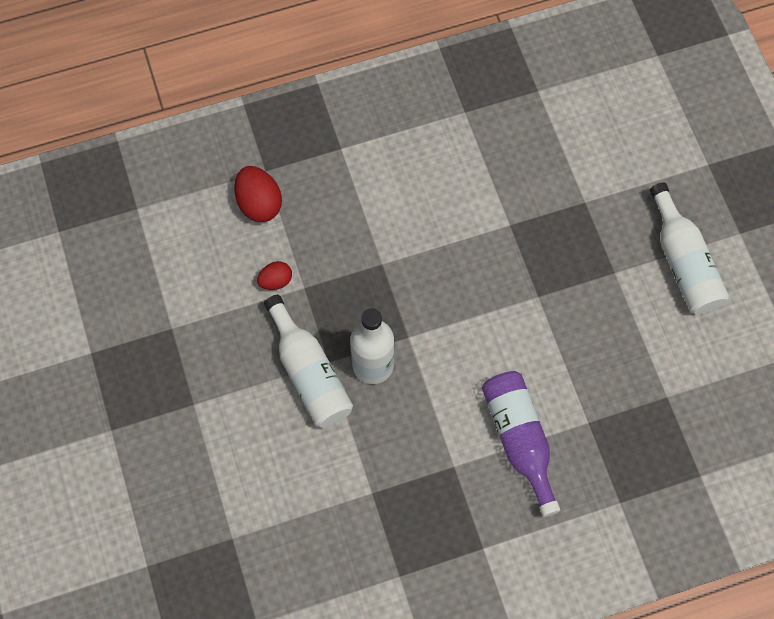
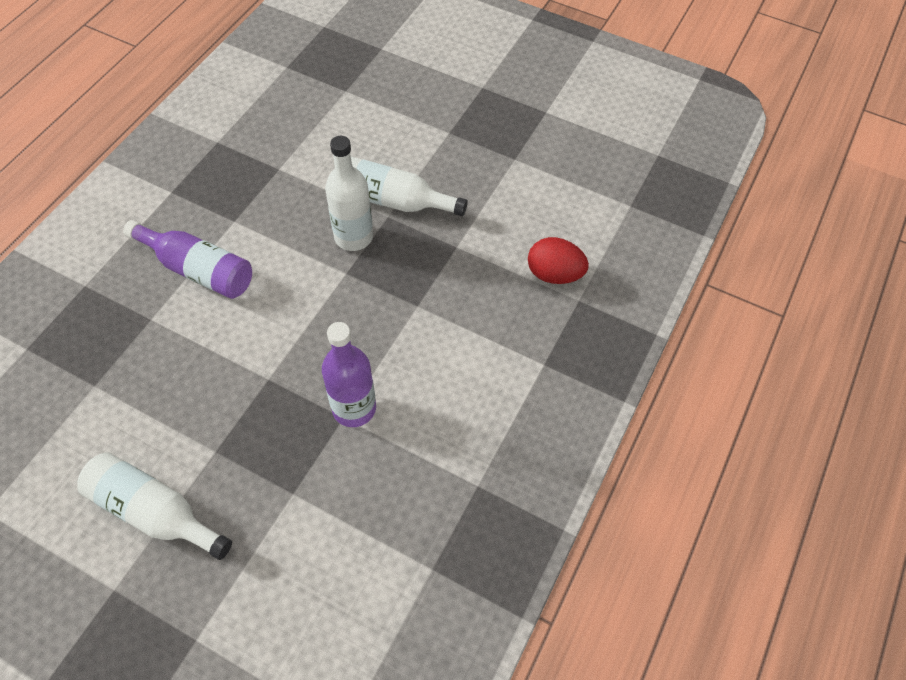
camera: 135 degrees right, 10 degrees down
(276, 281) = (481, 235): red egg -> none
(497, 225) = (354, 408): none -> purple bottle

